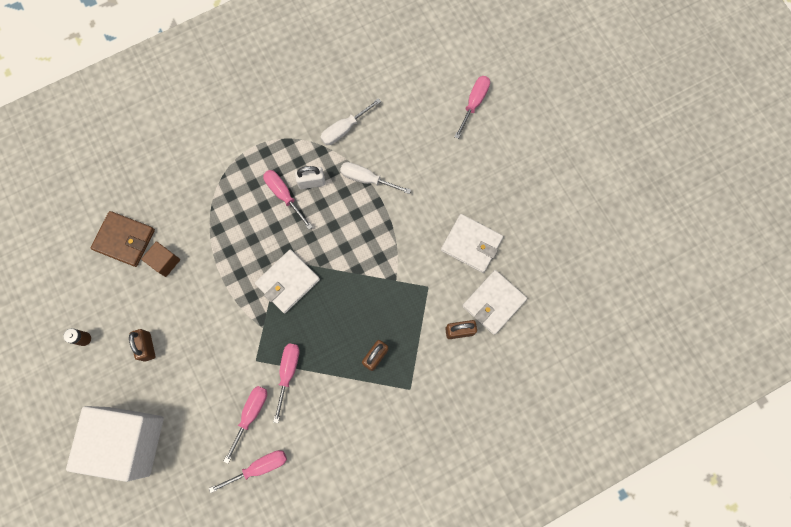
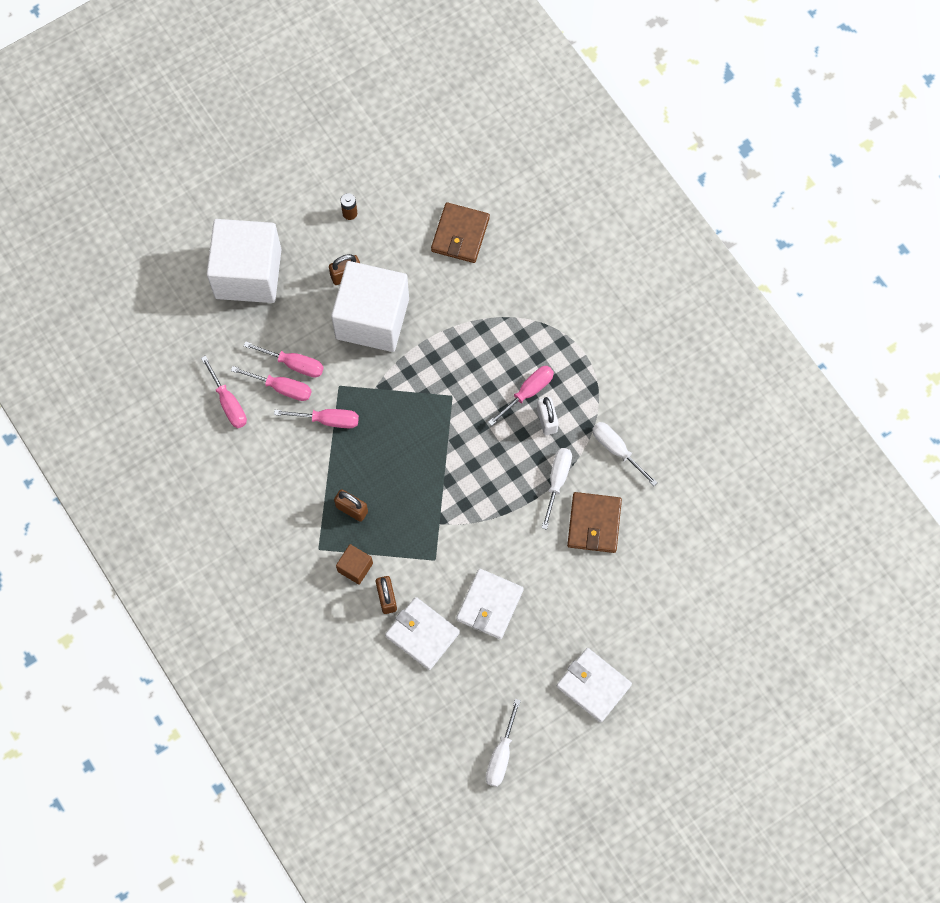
camera: 85 degrees right, 5 degrees down
(165, 262) = (439, 279): brown cube -> brown cube (355, 567)
(194, 325) = (372, 318): none -> white cube
(288, 282) = (427, 408): white wallet -> white wallet (593, 685)
(407, 153) = (594, 523): none -> brown wallet
(474, 103) = (668, 597): pink screwdriver -> pink screwdriver (293, 364)
(599, 246) = (501, 754): none -> white screwdriver

